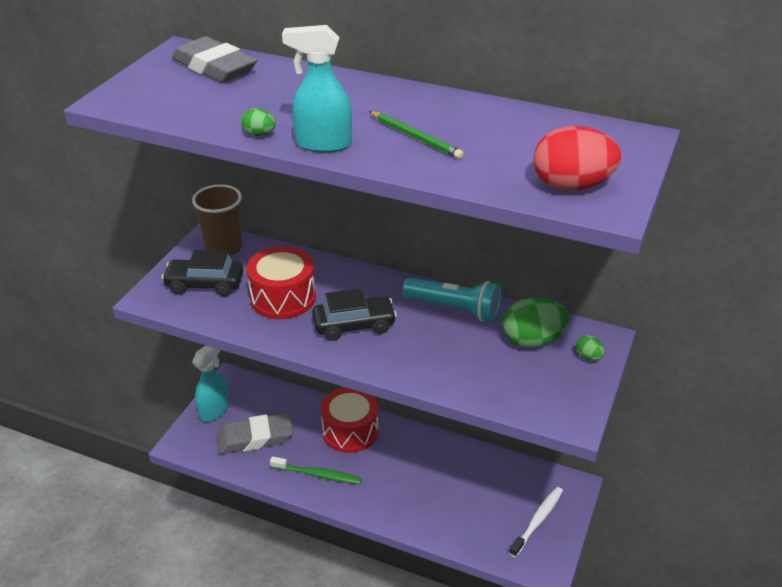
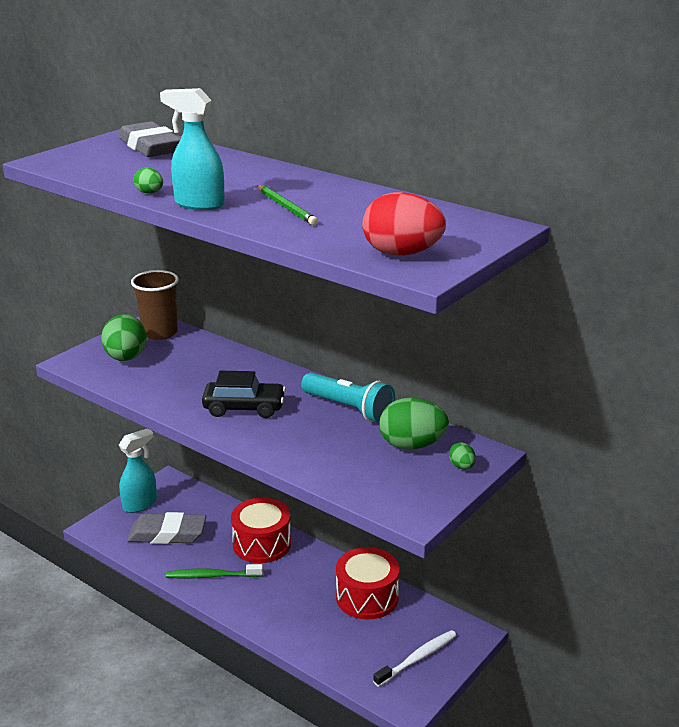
camera: 15 degrees right, 10 degrees down
(204, 284) = (126, 358): black car -> green egg
(283, 298) = (190, 378): red drum -> red drum (367, 597)
(317, 474) = (212, 576): green toothbrush -> green toothbrush turned 150 degrees clockwise

